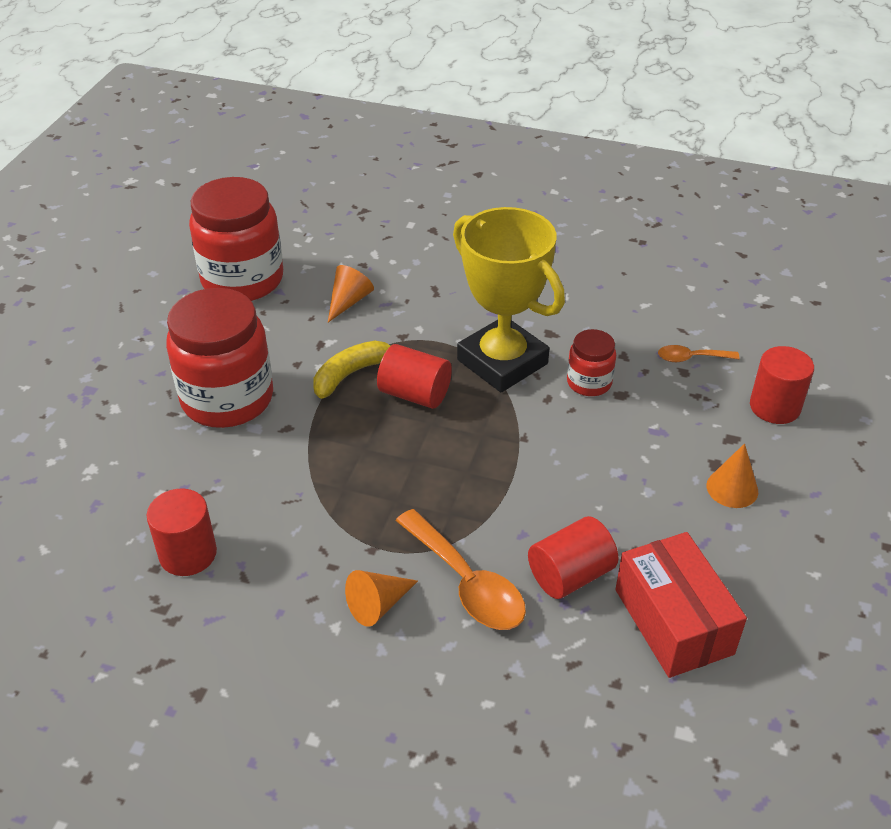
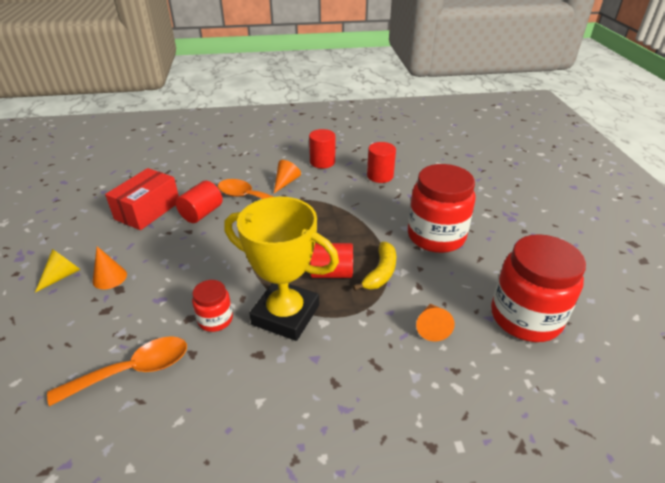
camera: 155 degrees right, 5 degrees down
(673, 621) = (147, 210): red box -> red box turned 75 degrees clockwise
(691, 358) = (132, 371): orange spoon -> orange spoon, size x1.86
(775, 407) = (65, 346): red cylinder -> red cylinder (322, 162)
(807, 515) = (62, 276): none -> yellow cone

